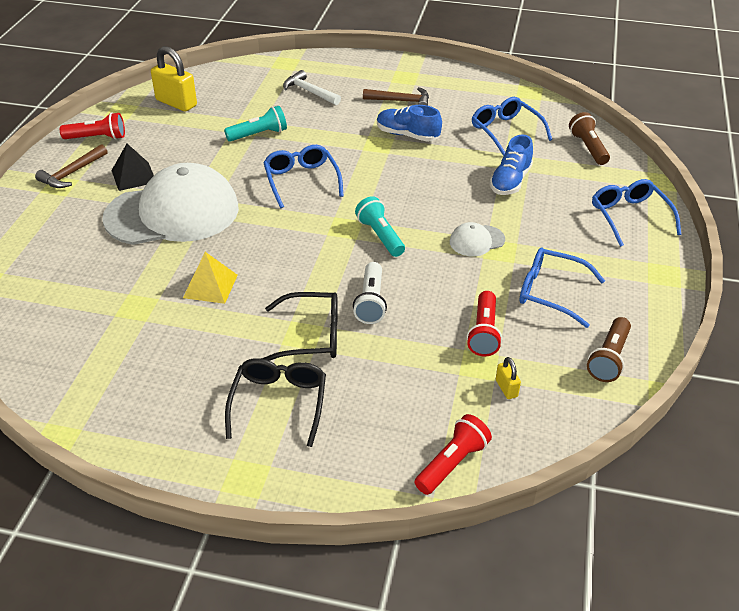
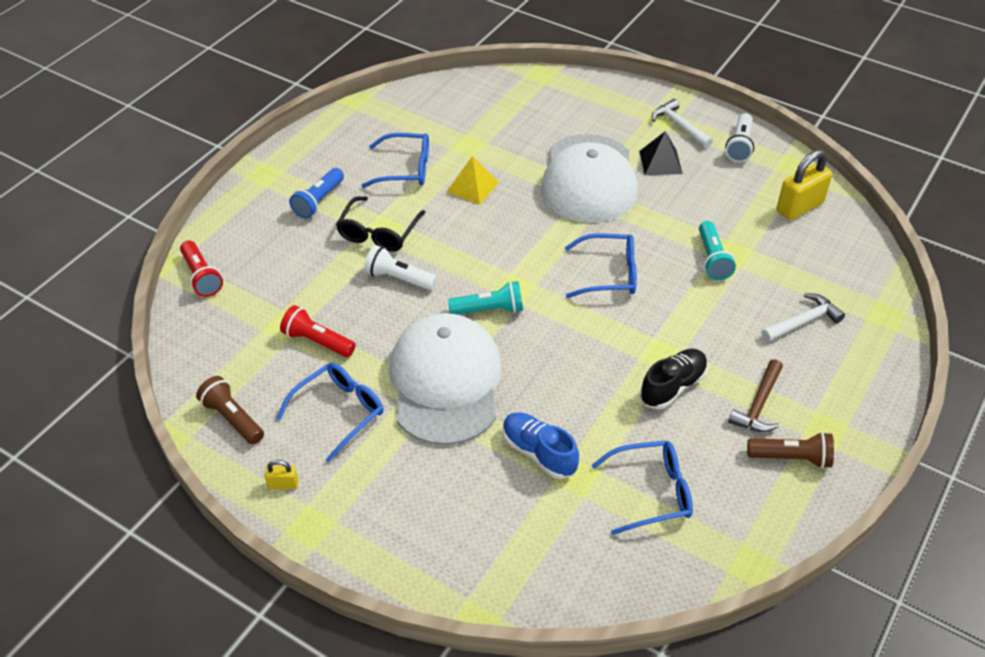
camera: 110 degrees right, 5 degrees up
(72, 173) = (679, 126): brown hammer -> white hammer
(97, 138) = (740, 146): red flashlight -> white flashlight
(279, 403) = (319, 201): black glasses -> blue flashlight
(407, 135) = (672, 387): blue shoe -> black shoe
(476, 241) = (446, 382): white cap -> white cap, size x2.41
(506, 388) = (247, 333): yellow padlock -> yellow padlock (283, 484)
(588, 148) = (581, 571): brown flashlight -> brown flashlight (791, 458)
(629, 217) = (420, 544): blue glasses -> blue glasses (405, 169)

